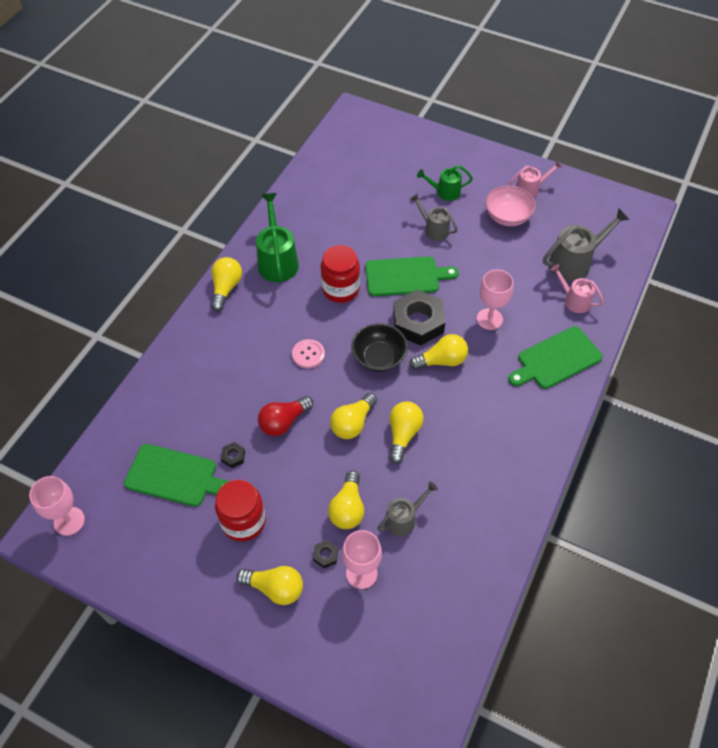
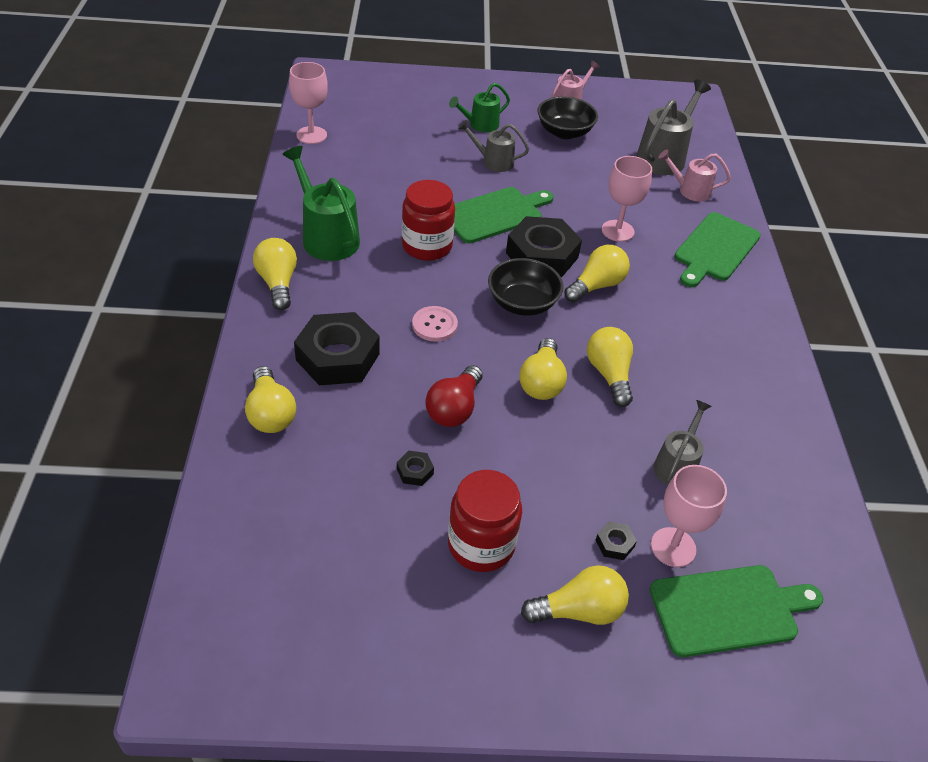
camera: 30 degrees left, 10 degrees down
(69, 521) = (220, 645): pink goblet -> pink goblet (311, 135)
(175, 476) = (348, 524): green cutting board -> green cutting board (729, 609)
(233, 357) = (337, 357): none -> black nut
(347, 508) = (603, 479): yellow light bulb -> yellow light bulb (270, 413)
(507, 216) = (564, 132): pink bowl -> black bowl

